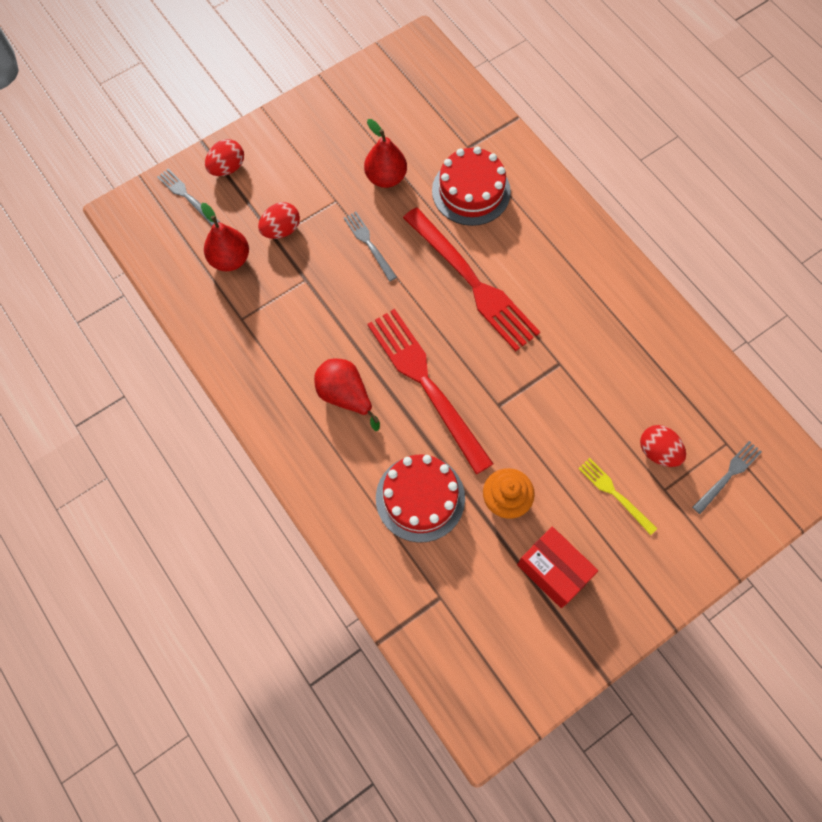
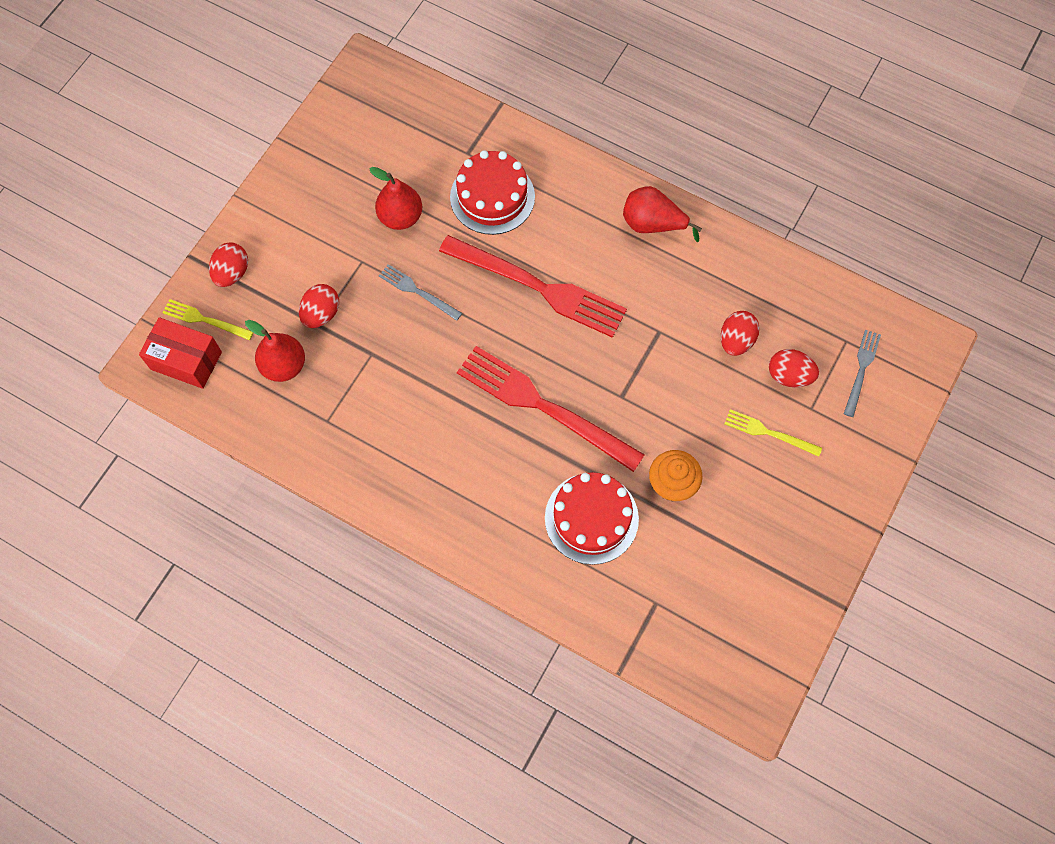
camera: 25 degrees left, 0 degrees up
(187, 196) = (205, 320): grey fork -> yellow fork
(345, 396) = (470, 452): red pear -> red pear (652, 224)
(553, 571) = (747, 529): red box -> red box (186, 360)
(624, 400) = (736, 340): none -> red egg

